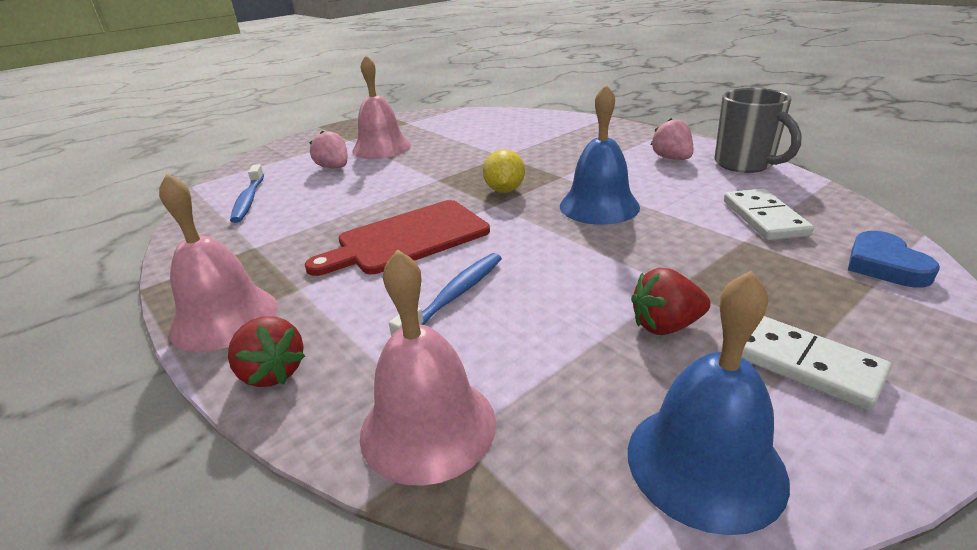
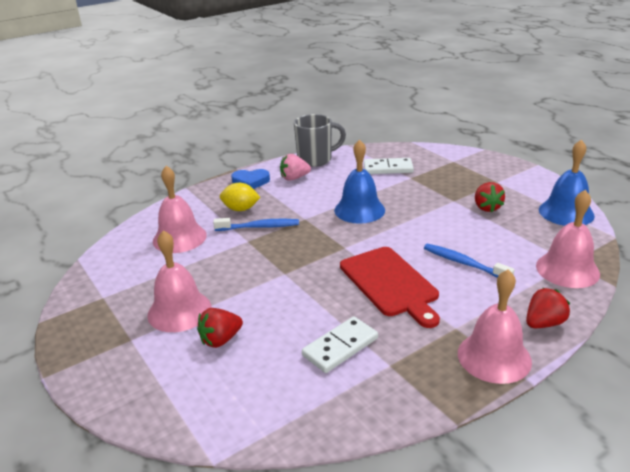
camera: 85 degrees left, 0 degrees up
(248, 200) = (284, 392): blue toothbrush -> blue toothbrush (259, 227)
(334, 168) = (220, 340): pink strawberry -> red strawberry
(503, 129) = (179, 238): none -> pink bell
(504, 190) = (321, 242): yellow lemon -> yellow lemon (240, 209)
(802, 363) = (508, 185): white domino -> white domino (340, 347)
(884, 265) = (437, 155): blue heart -> blue heart (250, 182)

